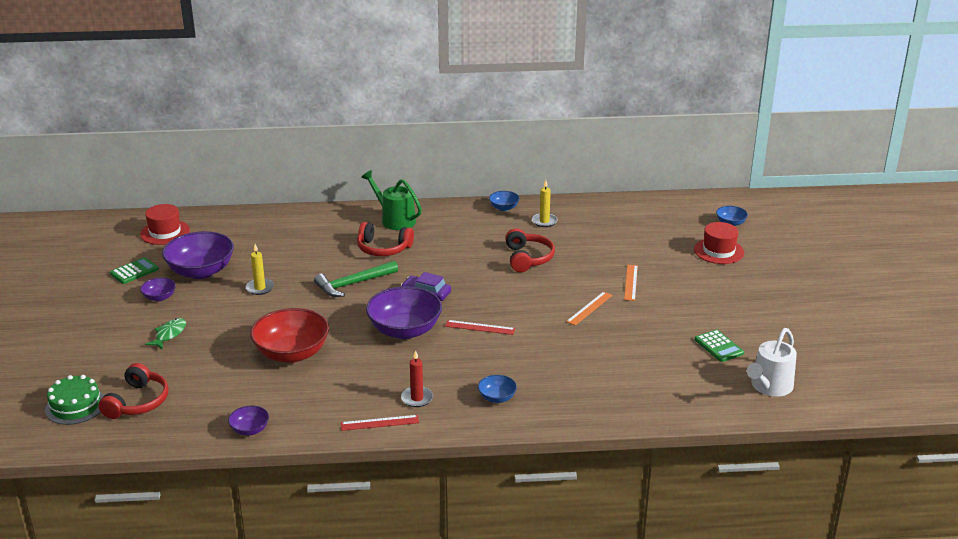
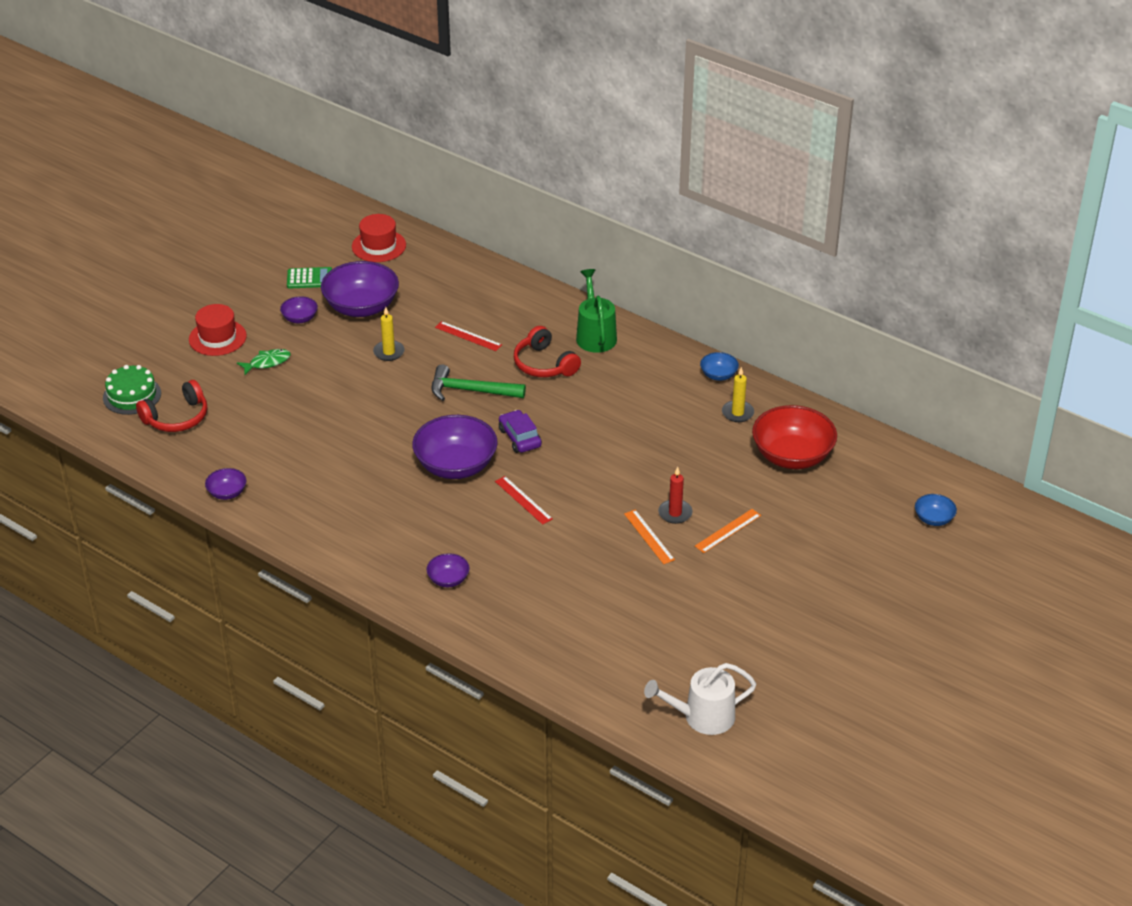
camera: 40 degrees right, 10 degrees up
(292, 353) = (338, 437): red bowl -> red bowl (792, 456)
(380, 423) = (328, 546): red ruler -> red ruler (468, 336)
(417, 398) = (384, 540): red candle -> red candle (675, 513)
(497, 398) = (448, 579): blue bowl -> purple bowl
(528, 258) = (664, 448): red headphones -> none
(589, 308) = (649, 537): orange ruler -> orange ruler turned 75 degrees clockwise
(718, 251) = (870, 545): red hat -> red hat (217, 338)
(719, 346) = (715, 648): green calculator -> none

